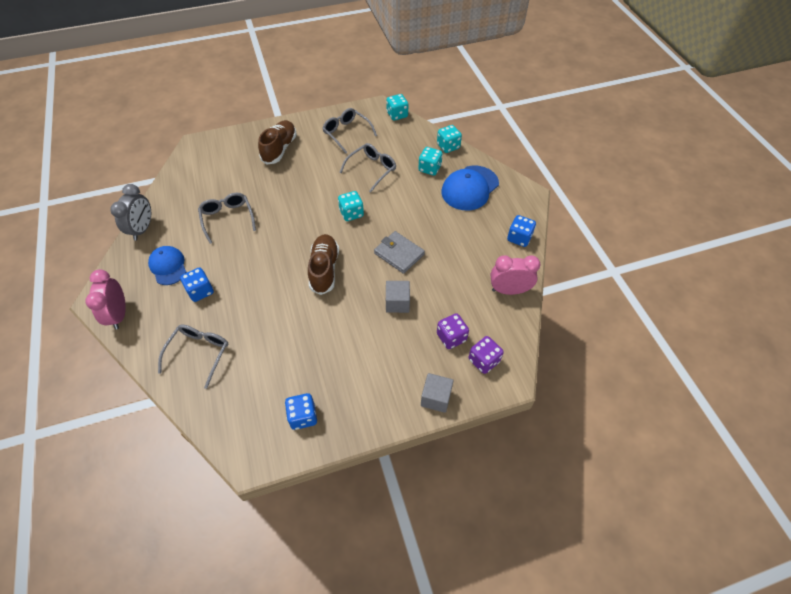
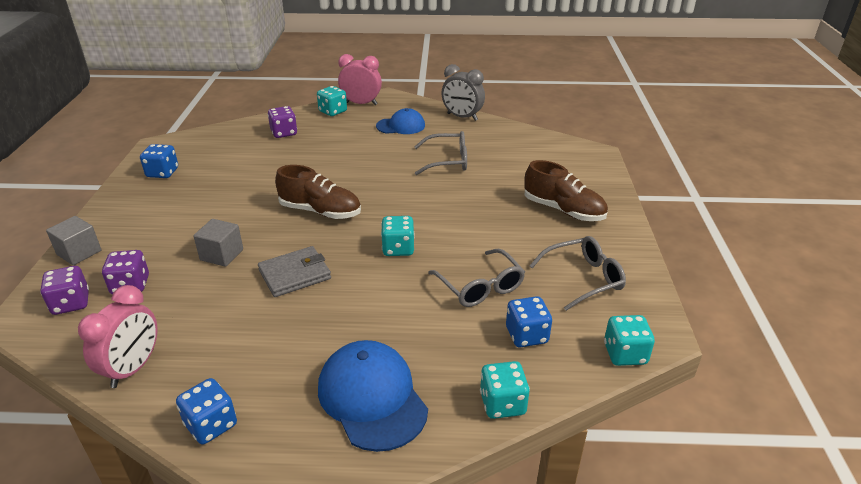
camera: 110 degrees right, 20 degrees down
(199, 353) = (284, 133): grey glasses -> purple dice
(200, 291) = (355, 139): blue dice -> blue dice (526, 335)
(429, 168) = (451, 357): turquoise dice -> turquoise dice (333, 111)

